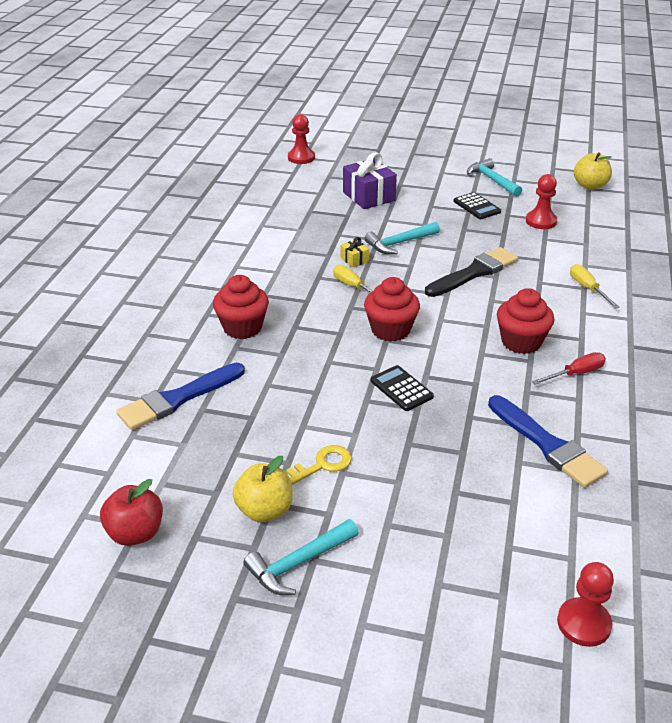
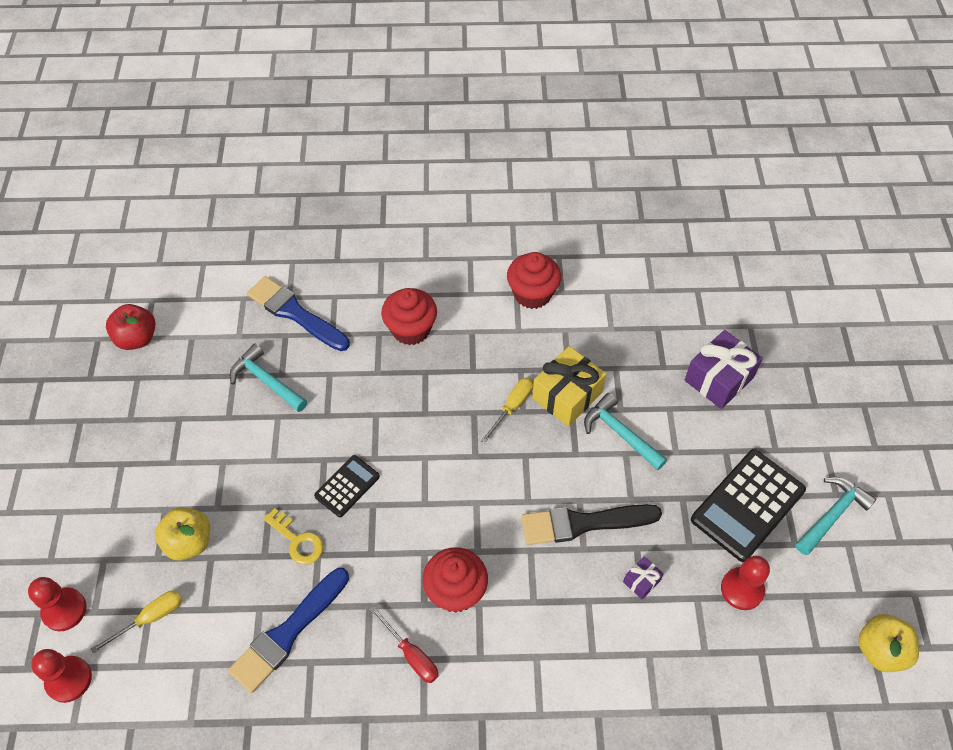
camera: 75 degrees right, 20 degrees up
(264, 510) = (170, 415): yellow apple -> yellow apple (189, 542)
(299, 563) = (116, 454): turquoise hammer -> turquoise hammer (266, 381)
(301, 158) = (784, 286): red pawn -> red pawn (64, 610)
(322, 465) = (228, 443): yellow key -> yellow key (297, 540)
(354, 260) = (567, 395): yellow gift -> yellow gift, size x2.09
(390, 330) = (442, 458): red cupcake -> red cupcake (532, 294)
(474, 272) = (583, 523): black brush -> black brush turned 135 degrees clockwise
(476, 206) = (747, 505): black calculator -> black calculator, size x1.79
(527, 257) = (641, 581): none -> purple gift
(587, 288) = (592, 659): yellow screwdriver -> yellow screwdriver (150, 618)

